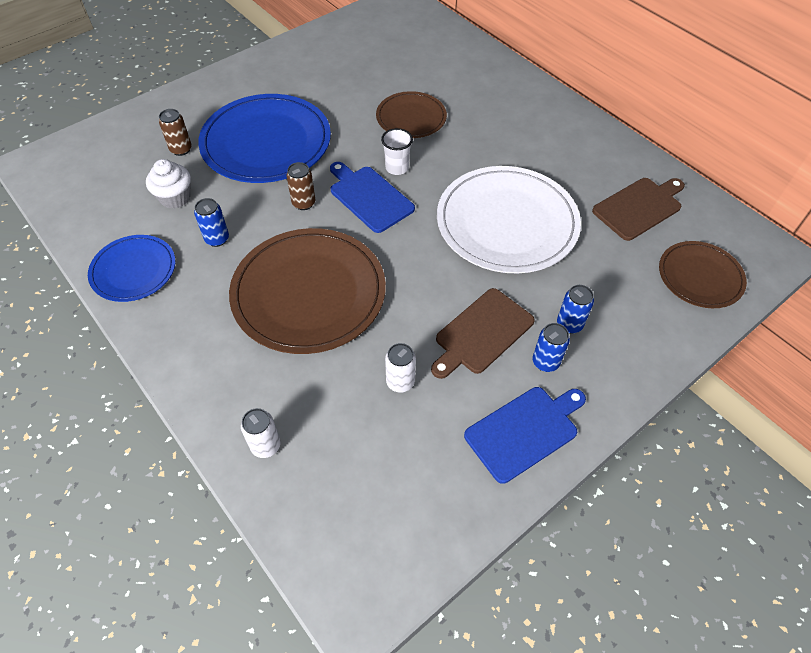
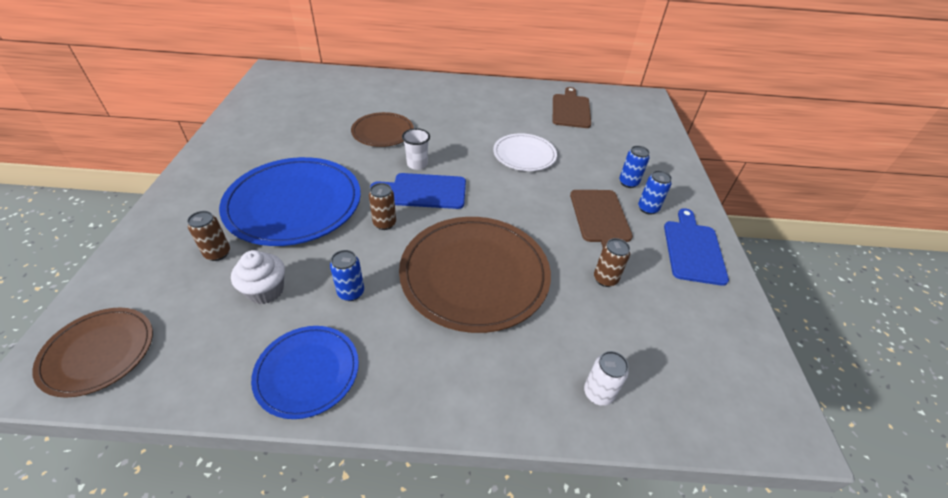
camera: 50 degrees left, 10 degrees down
(400, 382) = (605, 279): white can -> brown can
(507, 223) = (524, 155): white plate -> white plate, size x0.56
(700, 277) = (640, 124): brown plate -> brown plate (98, 352)

